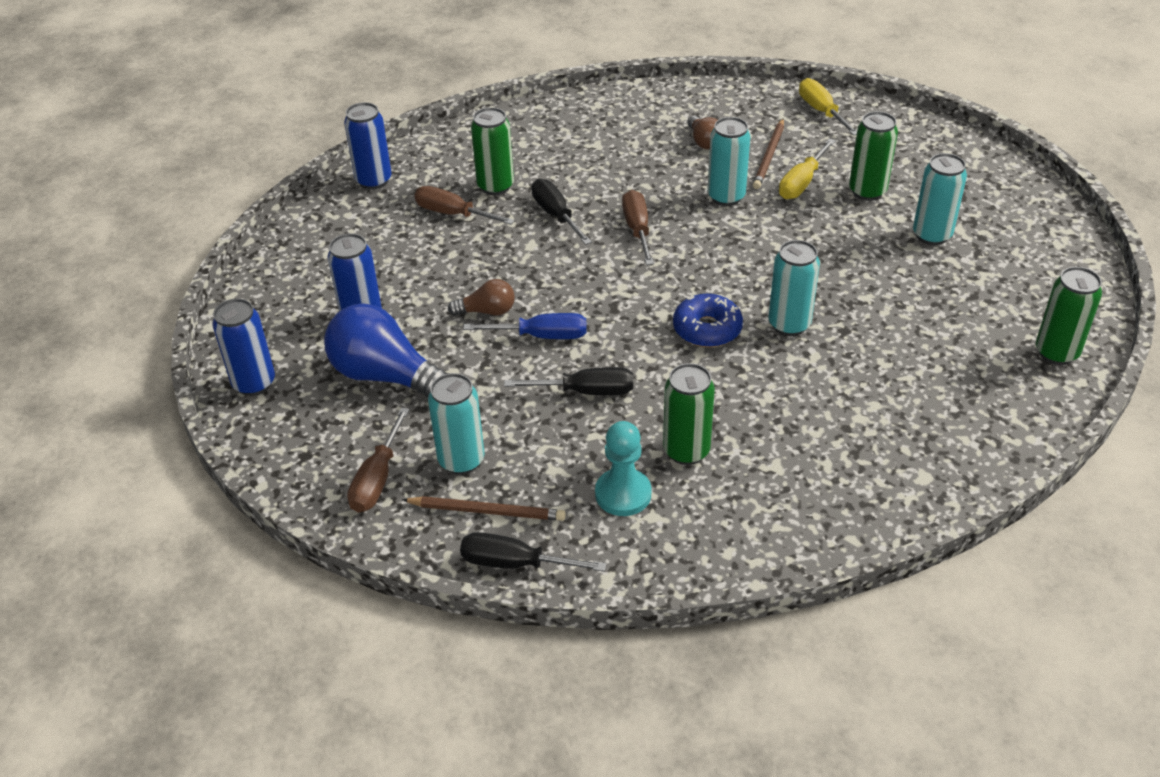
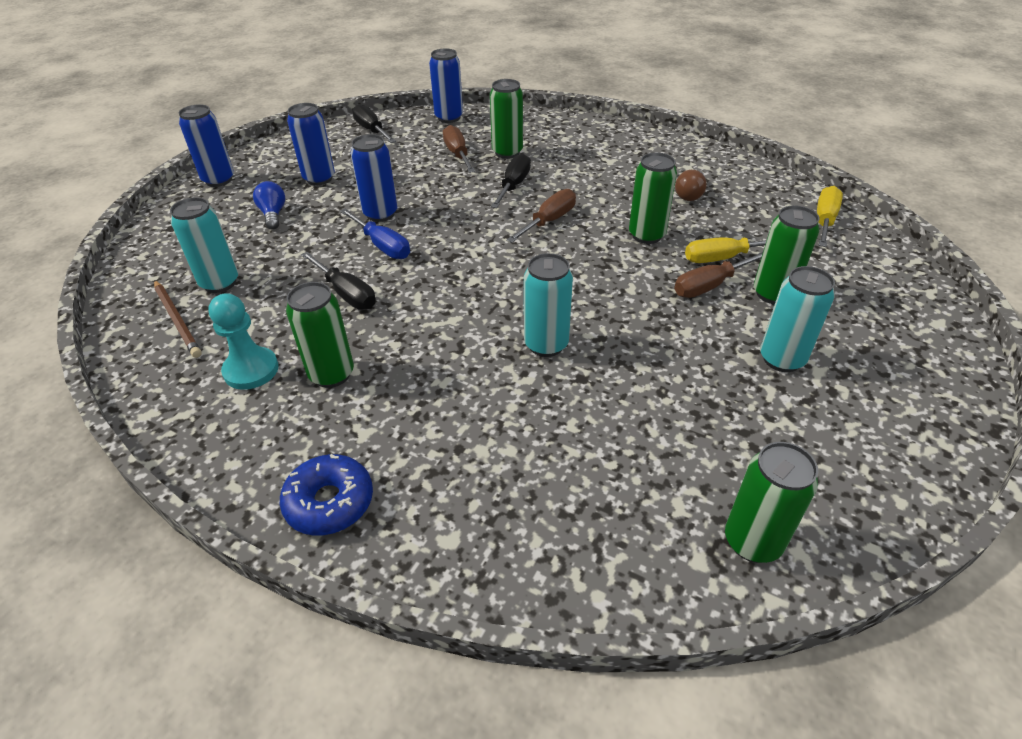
camera: 45 degrees right, 0 degrees up
(378, 478) = (172, 262): brown screwdriver -> brown screwdriver (710, 285)
(386, 376) = (273, 214): blue light bulb -> blue light bulb, size x0.50
(487, 311) = (380, 214): brown light bulb -> blue can
(516, 563) = (132, 361): black screwdriver -> black screwdriver (372, 130)
(707, 329) = (484, 308): blue donut -> blue donut (329, 502)
(726, 197) = (646, 235): turquoise can -> green can
(769, 156) = (726, 228): brown pencil -> none

